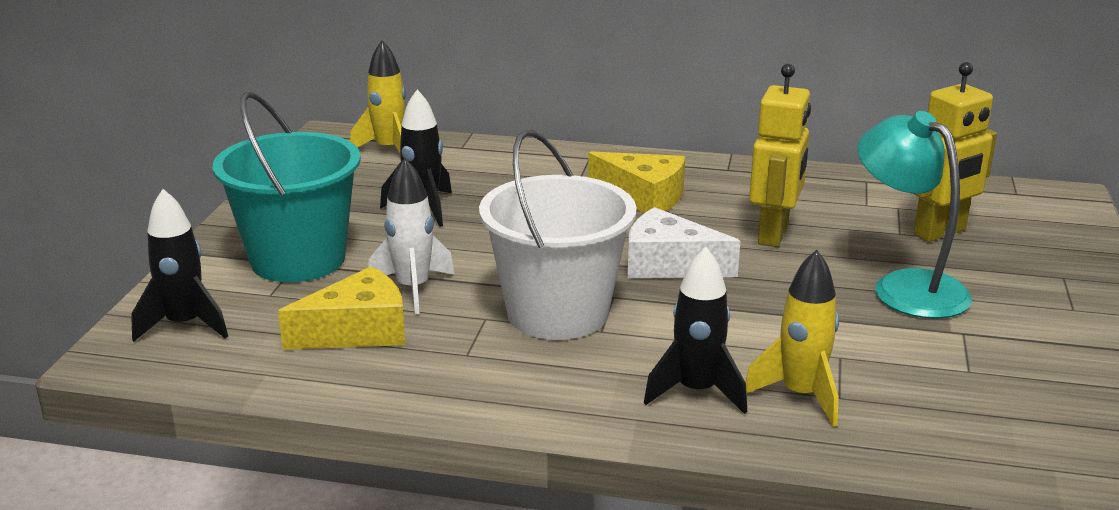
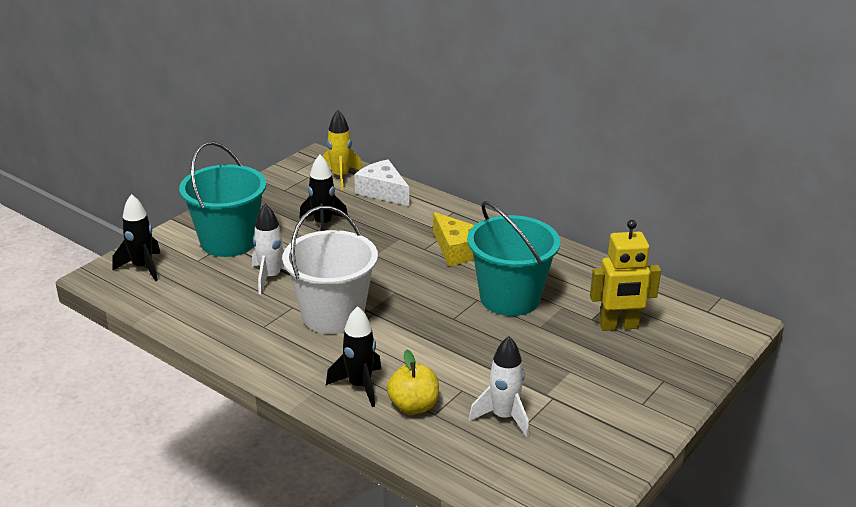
camera: 25 degrees right, 5 degrees up
(358, 331) = (221, 296): yellow cheese -> none
(668, 264) = (425, 301): white cheese -> white cheese (383, 191)
(774, 234) = (510, 298): yellow robot -> turquoise bucket
(800, 395) = (413, 406): yellow rocket -> yellow apple
(906, 286) = (552, 357): turquoise lamp -> none
(932, 373) = (503, 417): none -> white rocket

